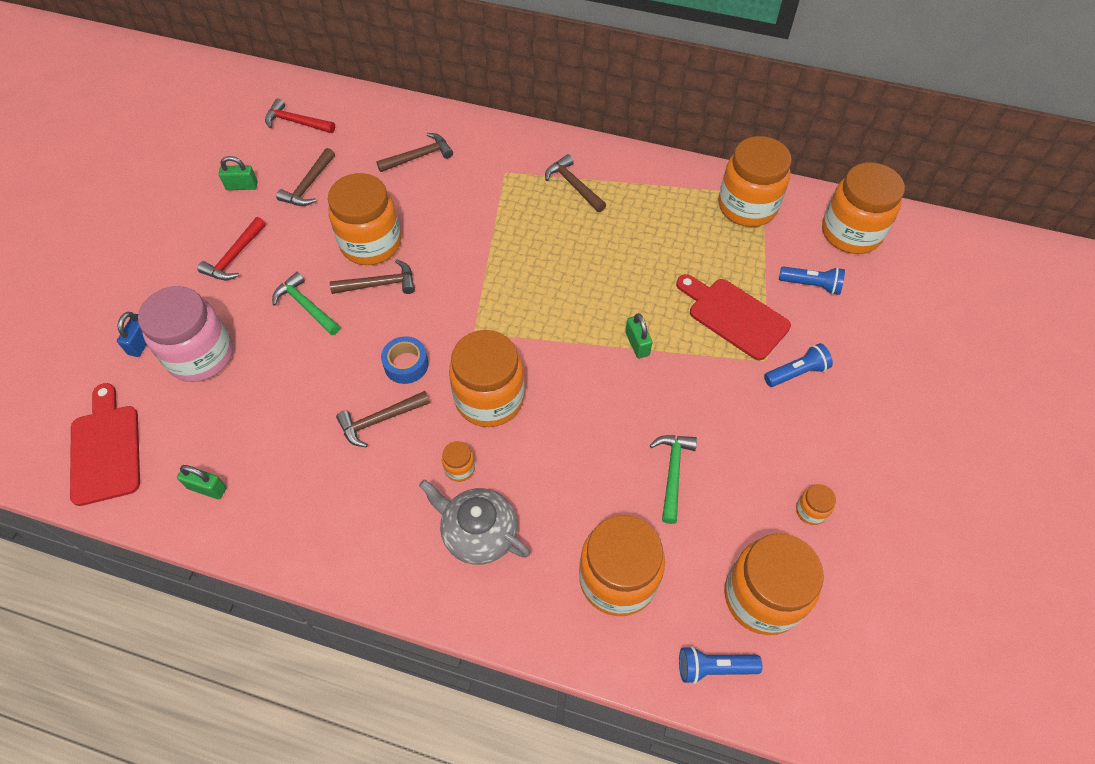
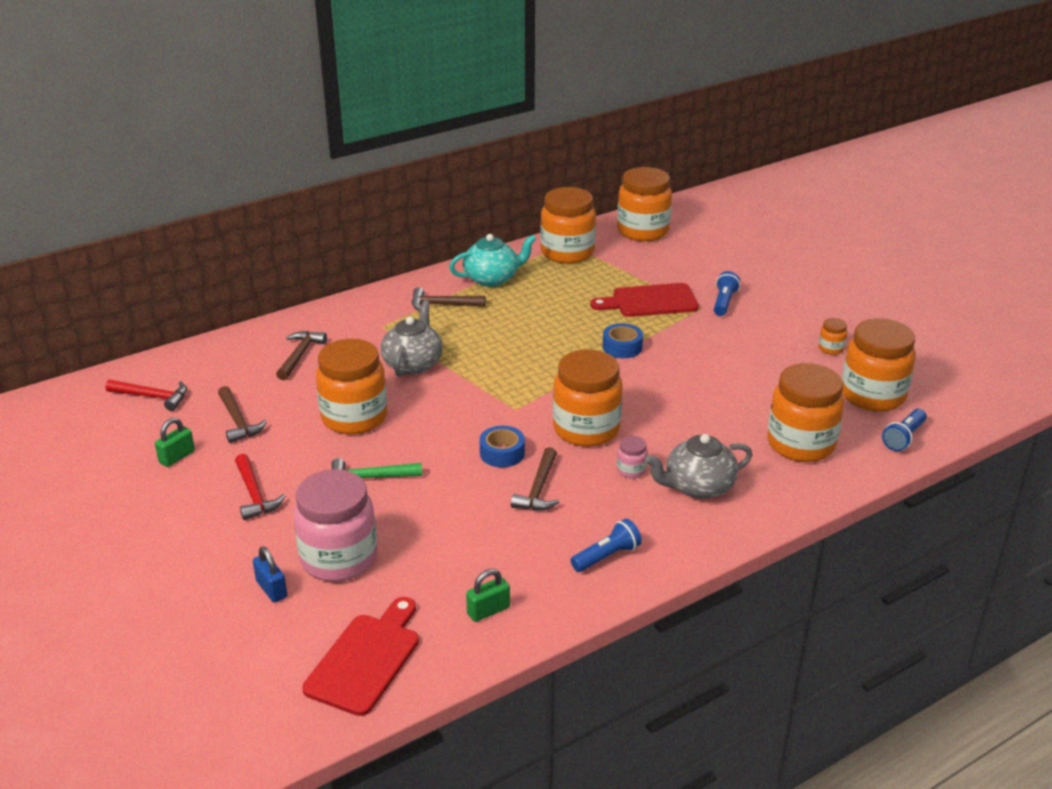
camera: 50 degrees left, 25 degrees down
(105, 449) = (366, 659): red cutting board -> red cutting board turned 90 degrees clockwise
(296, 122) = (152, 397): red hammer -> red hammer turned 135 degrees counterclockwise
(379, 284) = (403, 431): brown hammer -> none
(459, 468) = (631, 470): orange jar -> pink jar
(473, 227) = (413, 364): none -> grey teapot
(637, 344) = (622, 347): green padlock -> blue tape
(647, 187) = (492, 278): none -> turquoise teapot
(673, 473) = (744, 384): green hammer -> none
(811, 285) = (664, 264): blue flashlight -> blue flashlight (607, 556)

